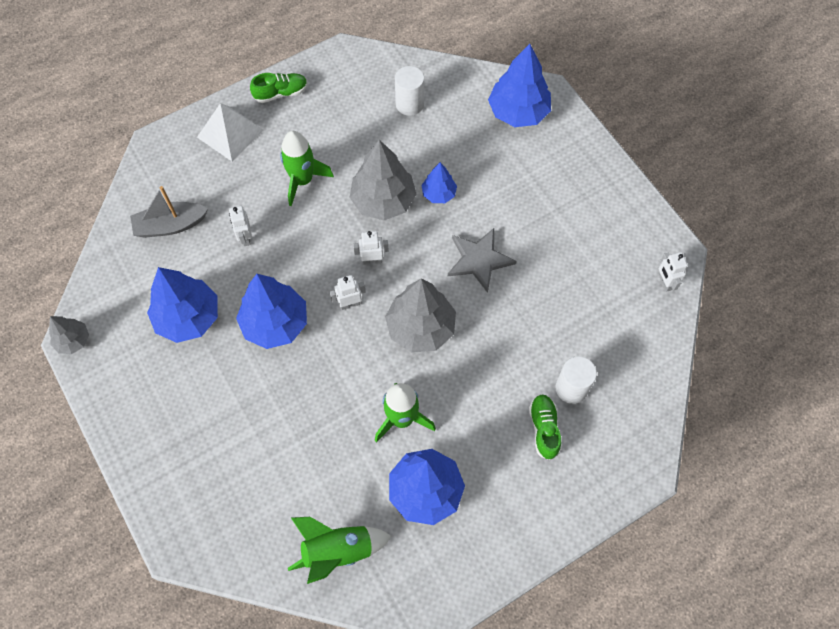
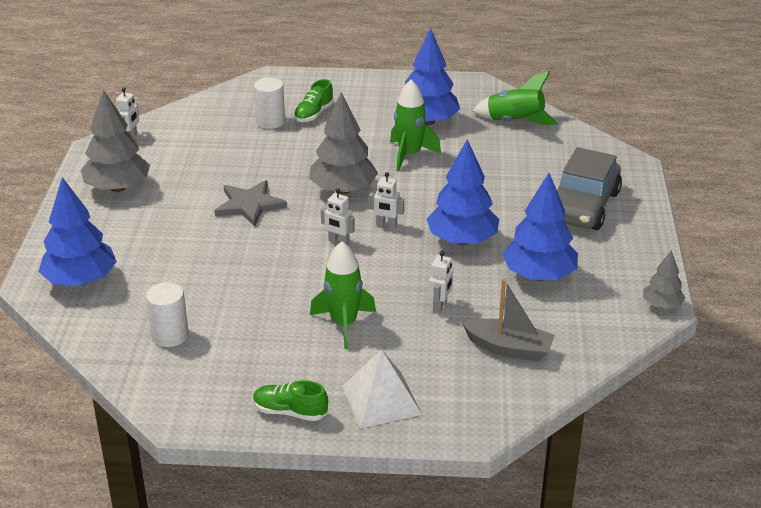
camera: 145 degrees left, 30 degrees down
(196, 438) = (583, 206): none -> grey car
(383, 201) = (284, 275): grey tree -> grey tree (118, 188)
(439, 193) = (229, 258): blue tree -> none

